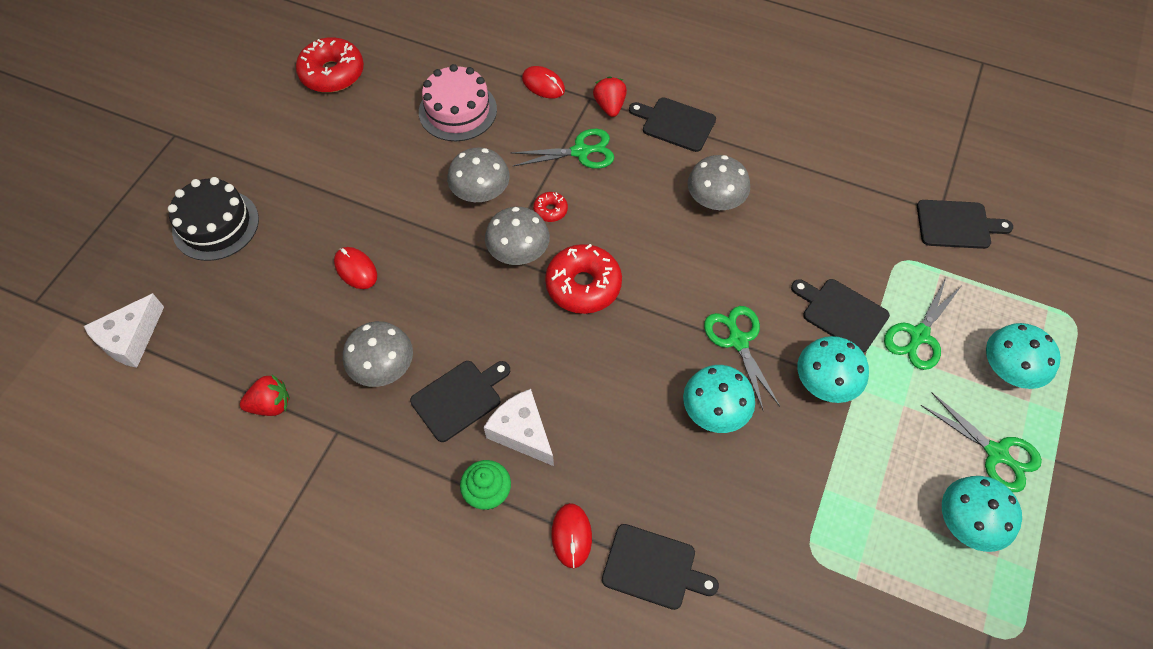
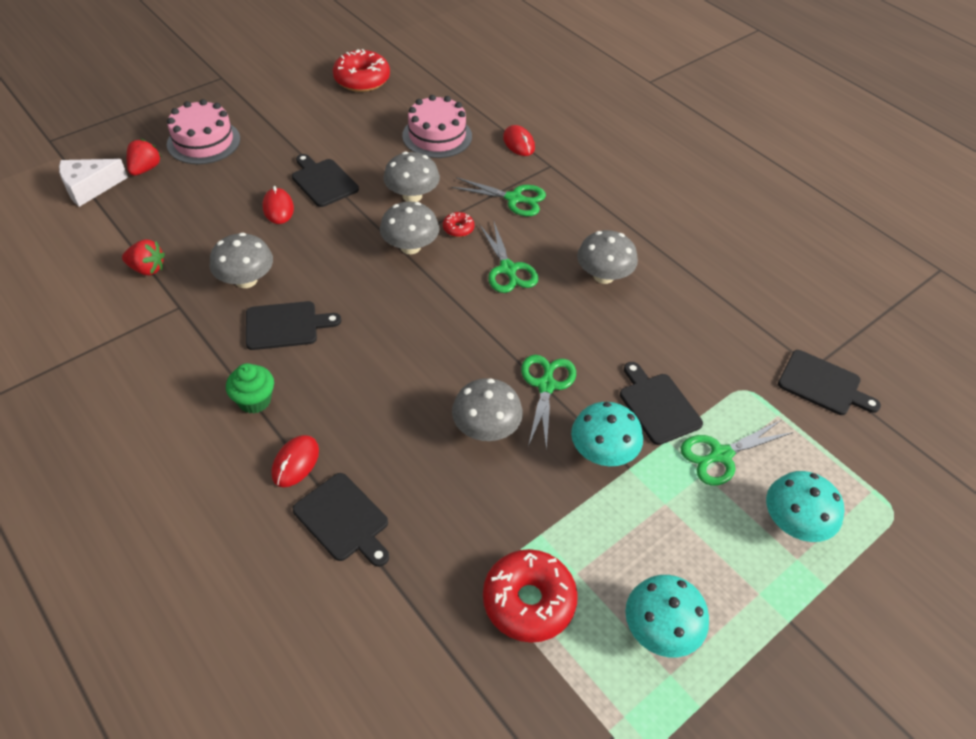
camera: 25 degrees right, 10 degrees down
(215, 225) = (203, 141): black cake -> pink cake
(522, 432) = (315, 371): white cheese -> none
(583, 285) = (444, 290): red donut -> red donut (528, 601)
(610, 106) = (562, 177): red strawberry -> red strawberry (145, 169)
(675, 124) = (609, 209): black cutting board -> black cutting board (323, 181)
(715, 411) = (486, 428): turquoise mushroom -> grey mushroom
(996, 453) = (731, 586): green scissors -> green scissors (508, 269)

